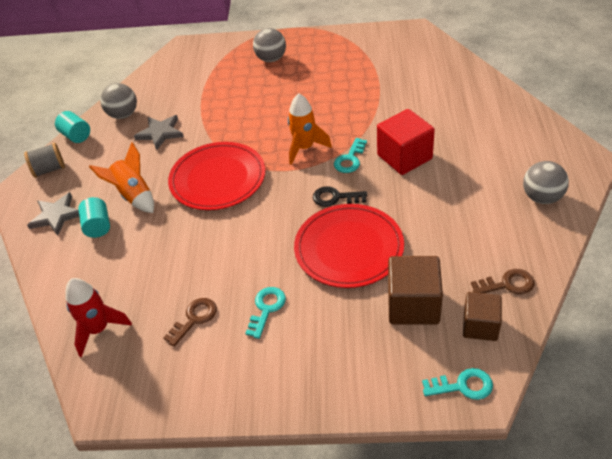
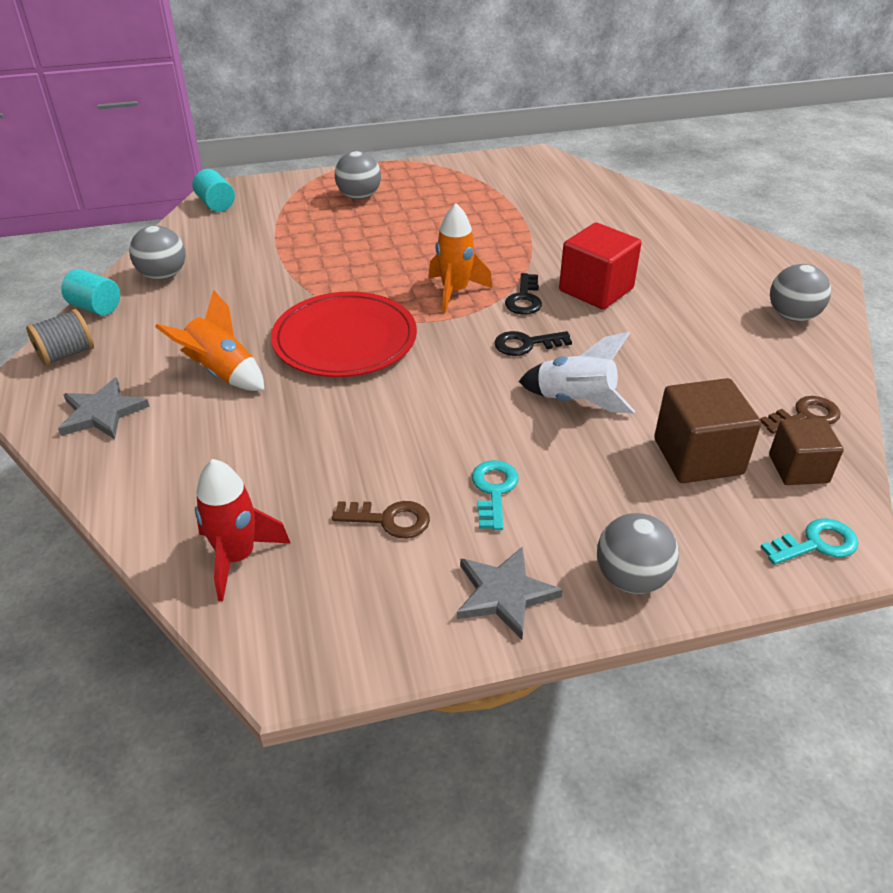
camera: 20 degrees left, 5 degrees down
(98, 226) = (179, 418): turquoise cylinder -> turquoise cylinder (216, 204)
(160, 133) = (231, 293): grey star -> grey star (504, 594)
(194, 319) = (389, 520): brown key -> brown key turned 75 degrees clockwise
(326, 388) = (631, 578): none -> grey ball
(349, 248) = (575, 401): red plate -> white rocket
(350, 159) = (524, 299): turquoise key -> black key

